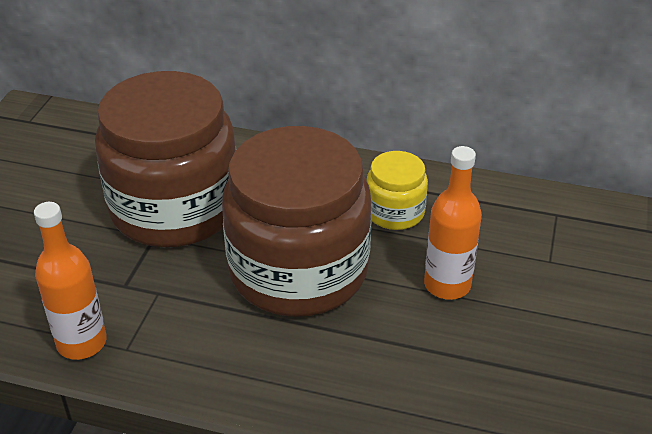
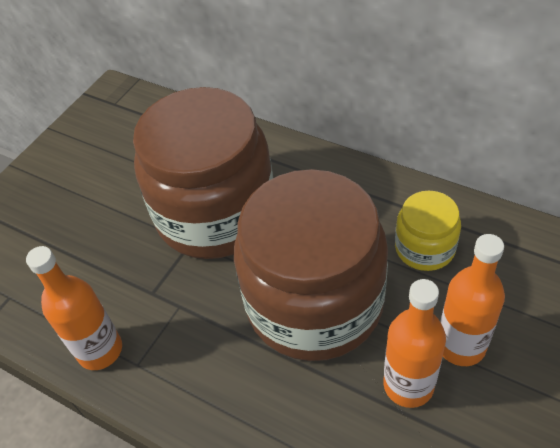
camera: 20 degrees right, 10 degrees up
(406, 323) = (408, 385): none -> orange bottle

